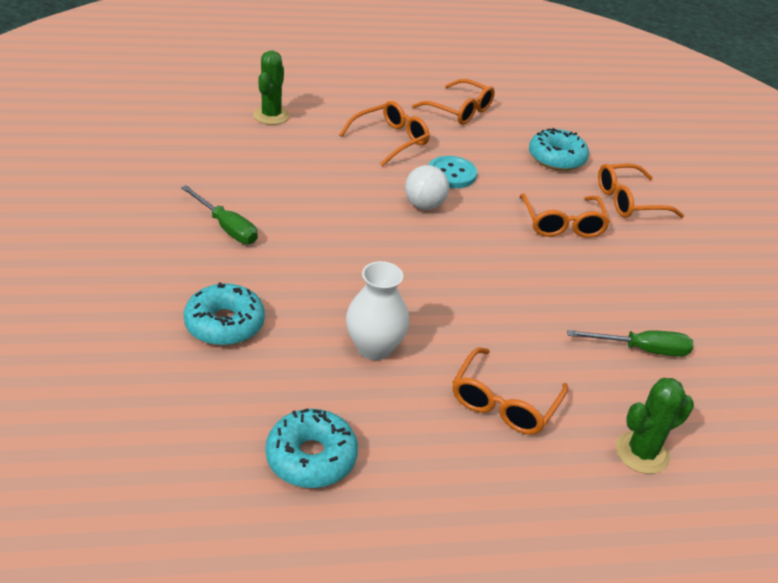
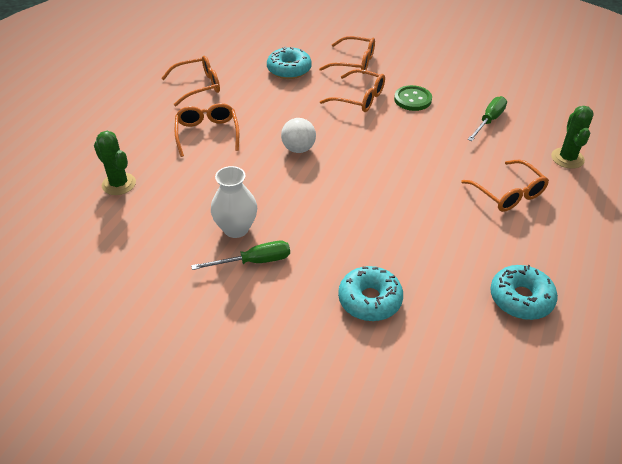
camera: 55 degrees left, 5 degrees up
(374, 347) = (433, 231): white vase -> white vase (236, 229)
(451, 174) = (272, 121): turquoise button -> none
(609, 268) = (412, 99): none -> green button
(628, 201) = (354, 62): orange glasses -> orange glasses turned 90 degrees counterclockwise

